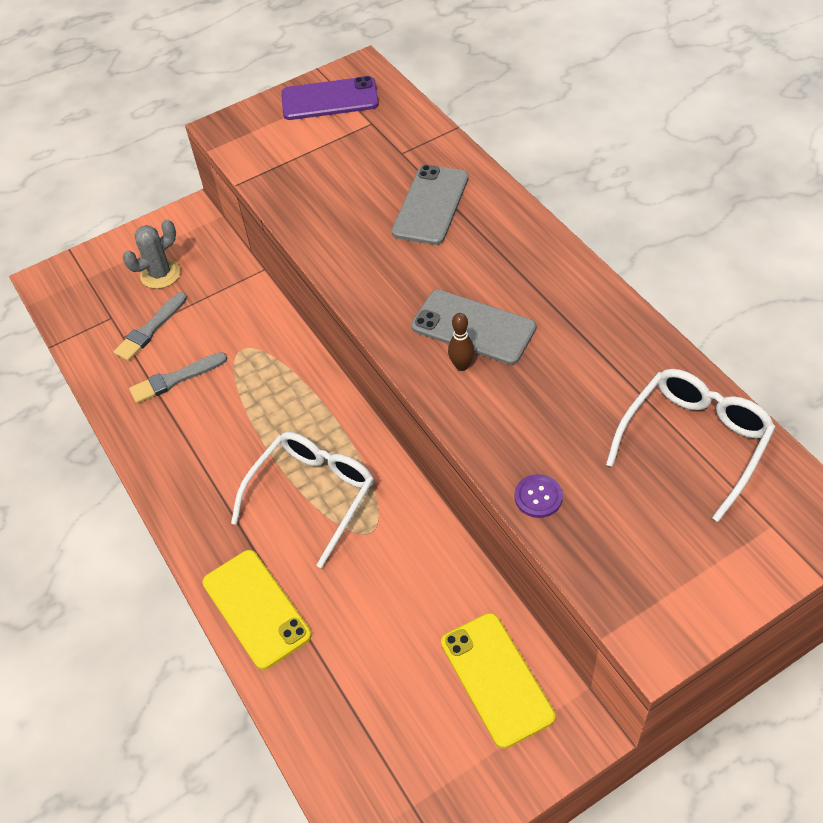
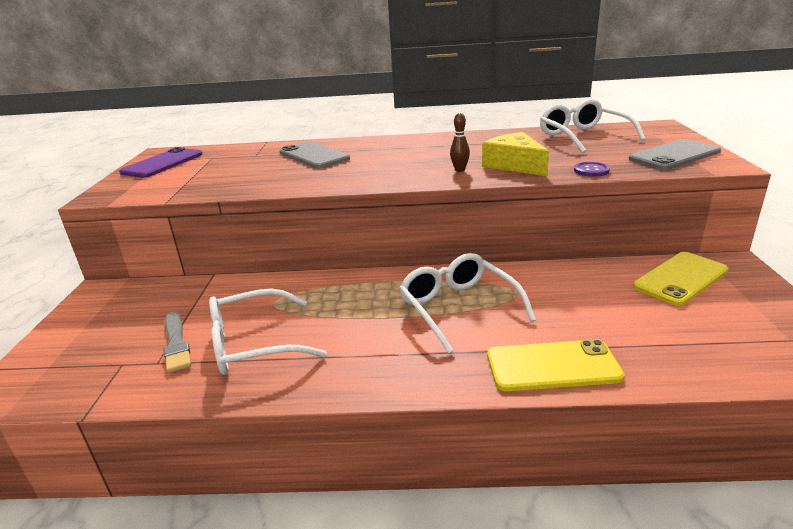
camera: 60 degrees left, 25 degrees down
(160, 274) = (128, 322): grey cactus -> none
(175, 379) = (253, 344): grey brush -> white glasses
(473, 327) = (432, 162): grey phone -> grey phone (674, 155)
(496, 679) = (680, 278): yellow phone -> yellow phone turned 45 degrees counterclockwise
(513, 411) = (515, 165): none -> yellow cheese

